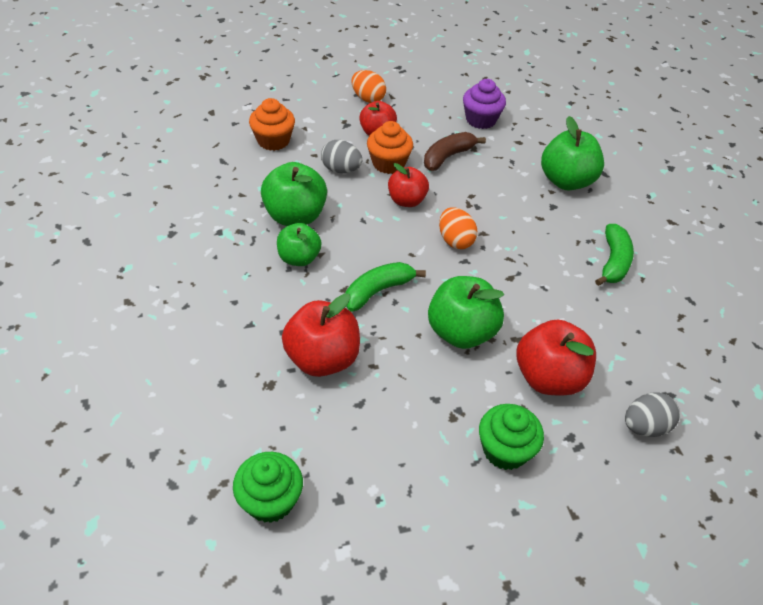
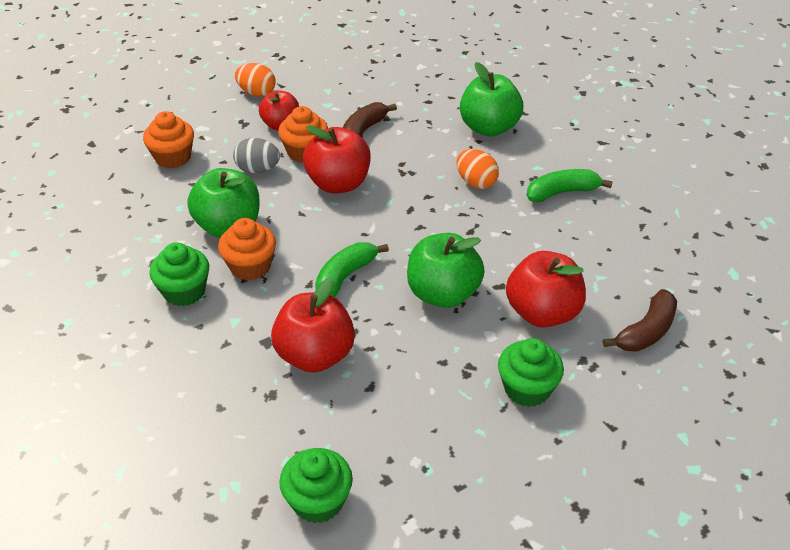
camera: 15 degrees left, 5 degrees down
(234, 266) = (184, 291): none -> green cupcake
(299, 258) = (250, 266): green apple -> orange cupcake
(406, 200) = (338, 184): red apple -> red apple, size x1.54
(455, 240) = (402, 210): orange egg -> orange egg (476, 182)
(481, 120) = (382, 88): purple cupcake -> none
(613, 262) = (562, 192): green banana -> green banana turned 105 degrees counterclockwise
(645, 426) = (646, 331): grey egg -> brown banana

